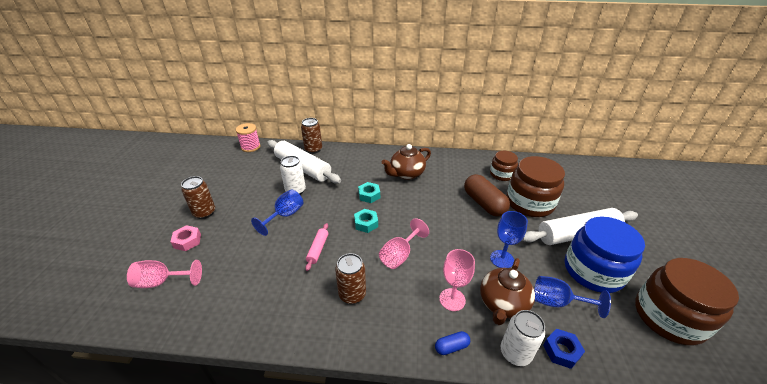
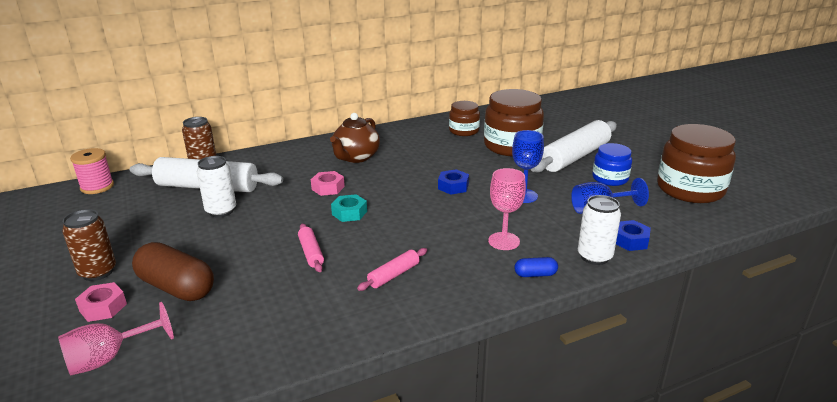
camera: 30 degrees left, 10 degrees down
(285, 216) = (231, 238): blue goblet -> none
(352, 294) = (394, 275): brown can -> pink rolling pin
(369, 195) = (328, 188): turquoise nut -> pink nut
(399, 255) = (416, 226): pink goblet -> none
(451, 347) = (535, 274): blue capsule -> blue capsule turned 45 degrees clockwise
(453, 227) = (453, 186): none -> blue nut
(484, 203) = (467, 159): brown capsule -> brown capsule (176, 287)
(502, 304) = (553, 228): brown teapot -> none
(593, 271) = (610, 178): blue jar -> blue jar, size x0.56

